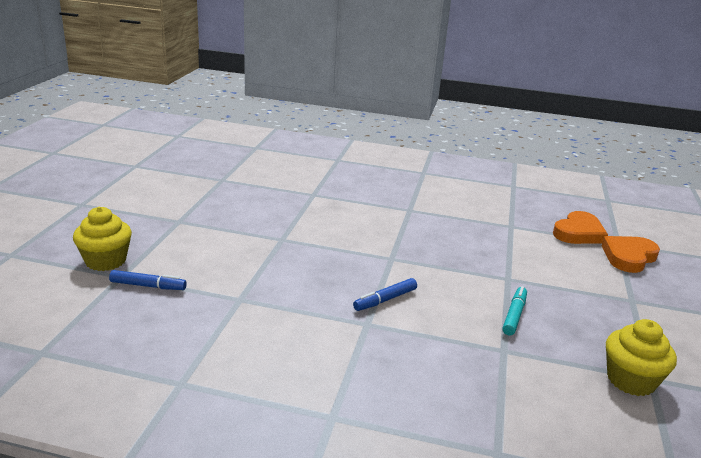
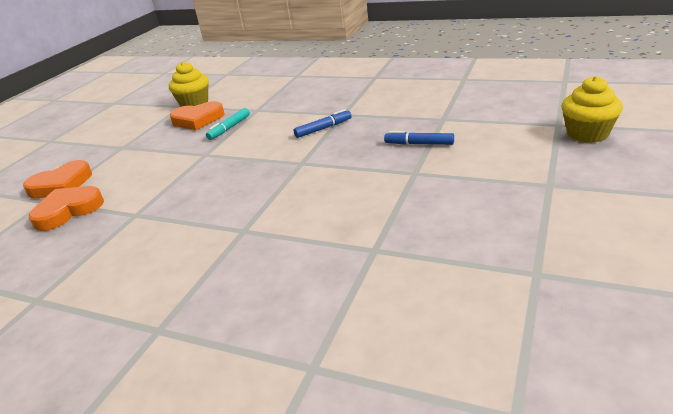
camera: 165 degrees left, 5 degrees up
(148, 286) = (526, 119): blue marker -> blue marker (419, 144)
(580, 338) = (198, 119): none -> orange heart

